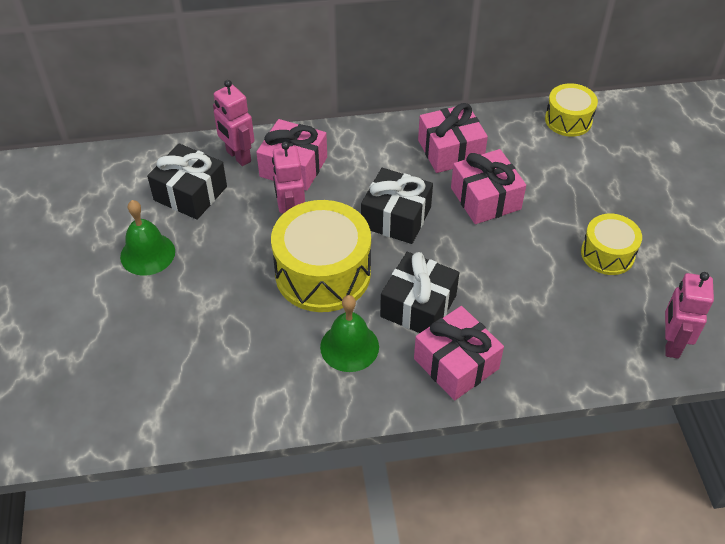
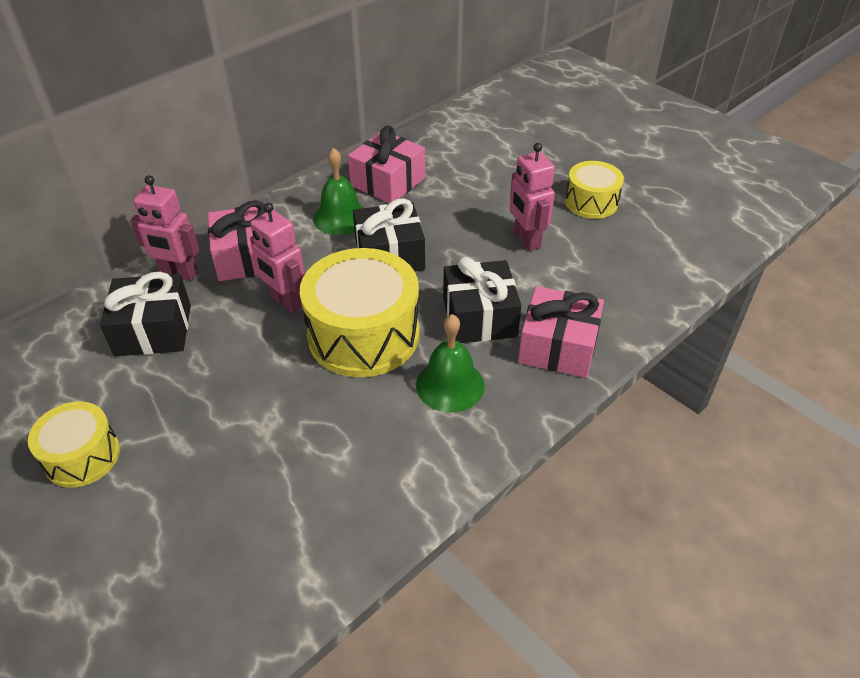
camera: 35 degrees left, 5 degrees down
(147, 254) = (152, 411): green bell -> green bell (341, 217)
(485, 198) = (454, 205): pink gift -> none
(568, 120) = (464, 121): yellow drum -> yellow drum (82, 456)
(671, 343) = (701, 243): pink robot -> pink robot (526, 240)

